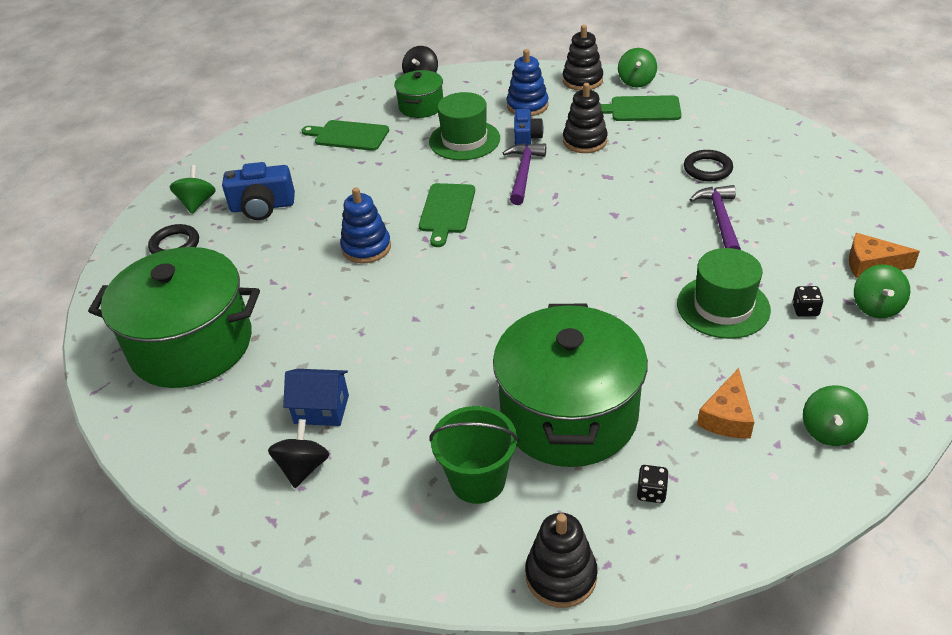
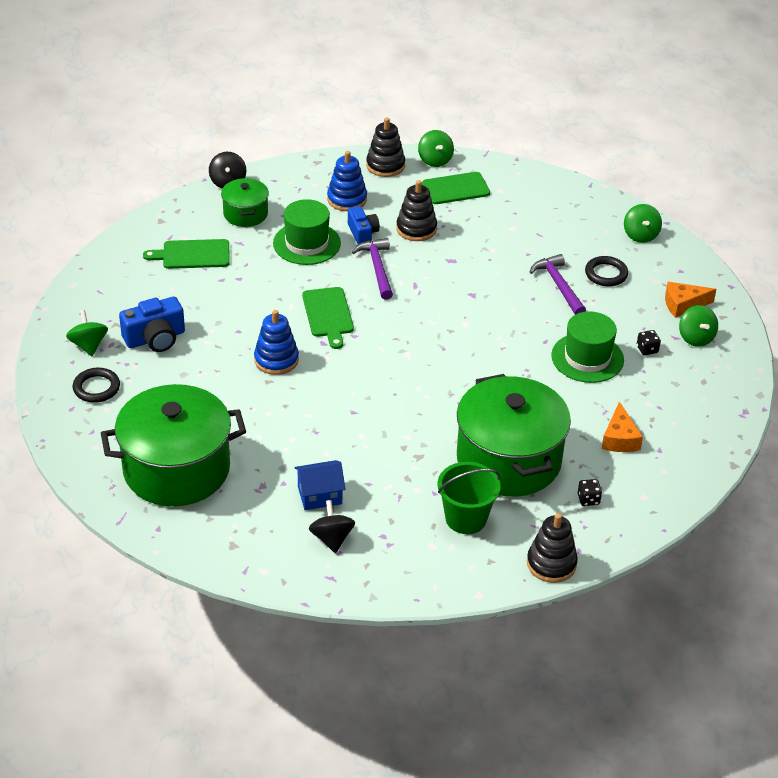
camera: 25 degrees left, 0 degrees up
(707, 169) = (531, 241): black ring -> black ring (606, 274)
(830, 431) = (690, 434): green spinning top -> green spinning top (640, 235)

